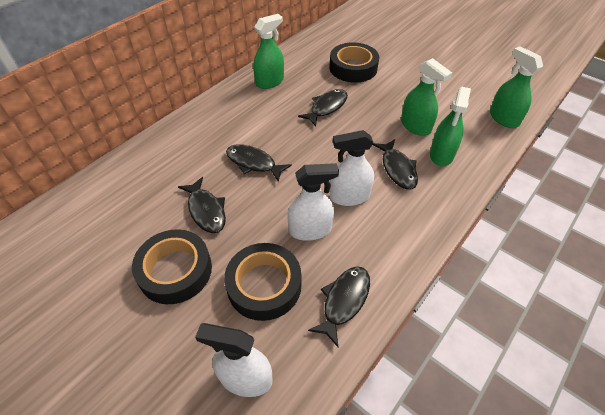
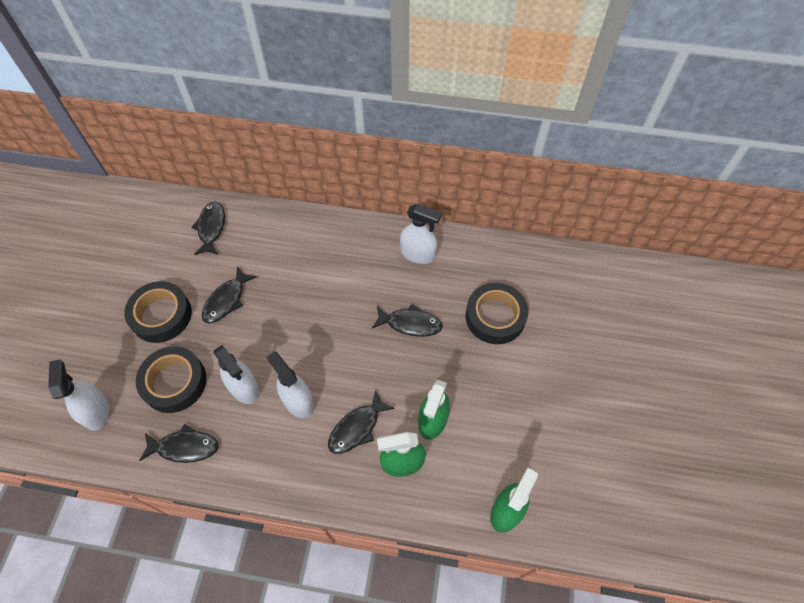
camera: 60 degrees right, 10 degrees up
(253, 163) = (297, 304): black fish -> black fish (211, 228)
(270, 82) = (418, 254): green spray bottle -> white spray bottle

